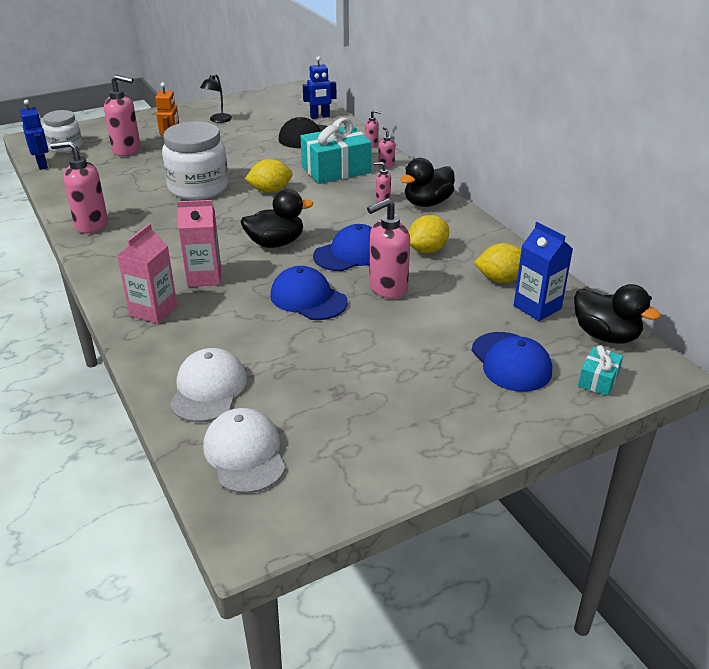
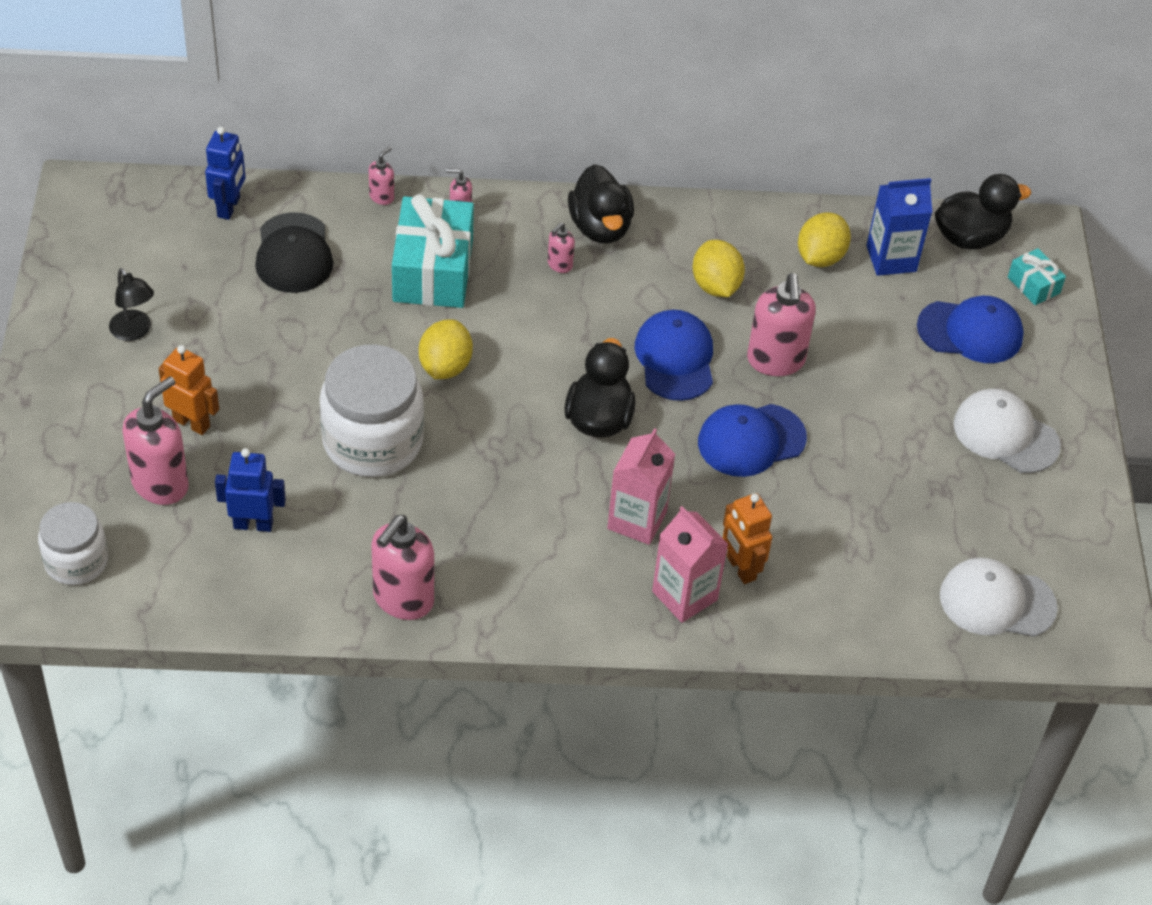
camera: 65 degrees left, 15 degrees up
(42, 165) = (130, 609): blue robot -> blue robot (253, 524)
(192, 325) = (740, 568): none -> orange robot
(208, 389) = (875, 595): white cap -> white cap (1005, 434)

